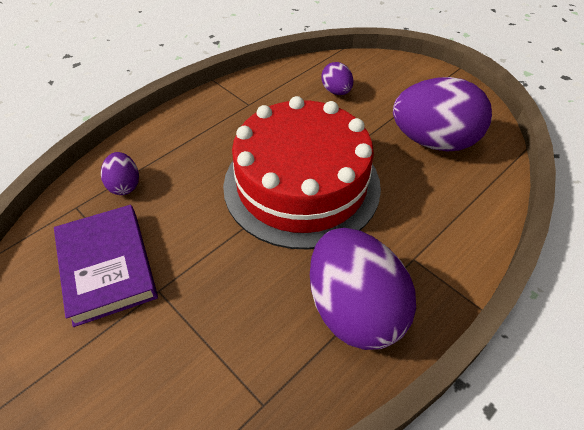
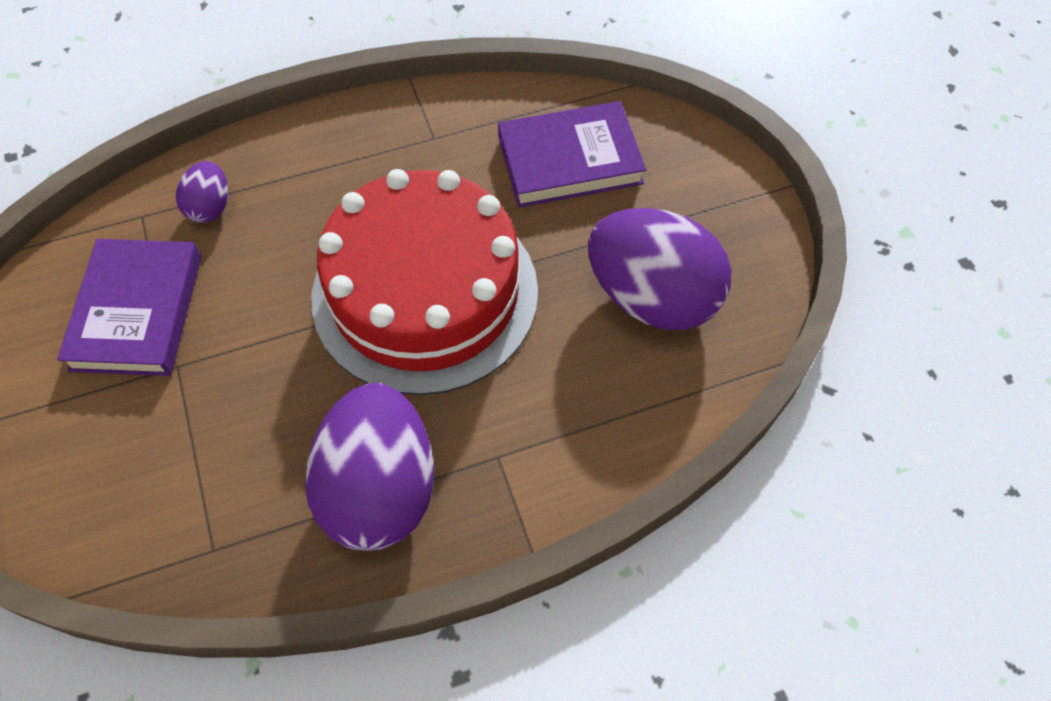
camera: 25 degrees right, 10 degrees up
(336, 91) = (570, 160): purple egg -> purple book

